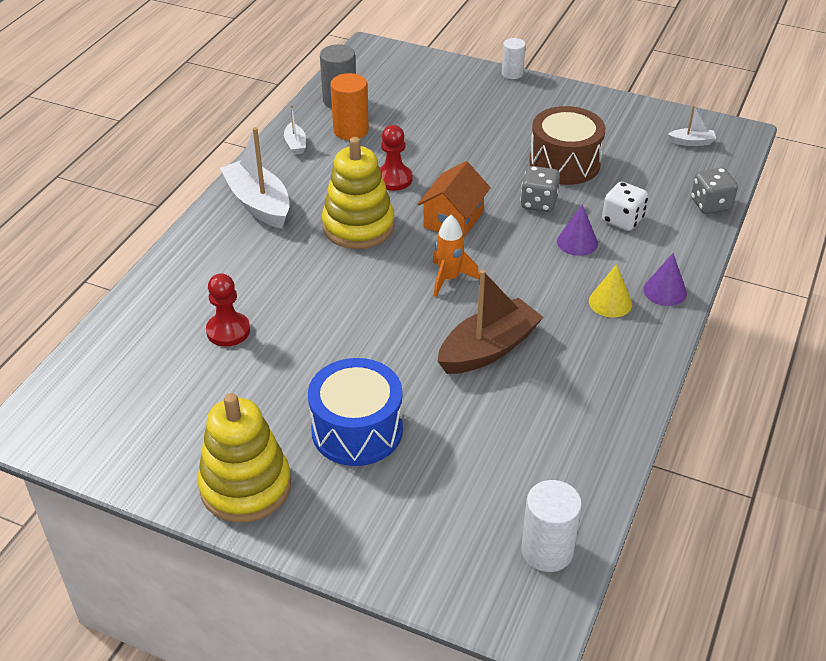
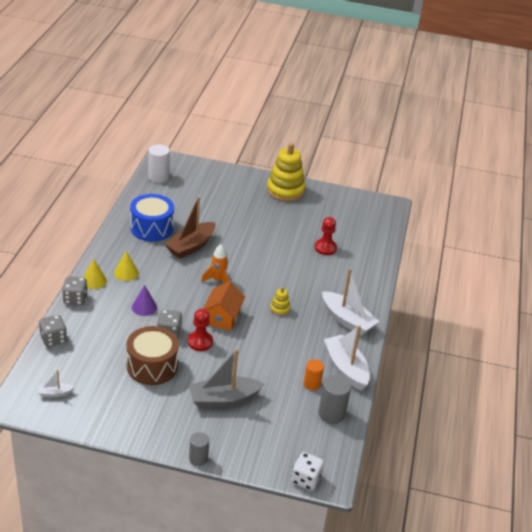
camera: 165 degrees right, 5 degrees down
(295, 144) = (346, 368): white boat -> white boat, size x2.11
(351, 130) = (312, 384): orange cylinder -> orange cylinder, size x0.66
(357, 430) = (246, 211): blue drum -> blue drum (152, 228)
(358, 226) = (280, 309): yellow stacking toy -> yellow stacking toy, size x0.44
(393, 179) = (268, 344): red pawn -> red pawn (200, 342)
(472, 122) = (223, 399): none -> grey boat
(512, 73) = (198, 458): white cylinder -> grey cylinder
(622, 220) = (114, 324): white dice -> white dice (306, 479)
(665, 291) = (94, 281): purple cone -> yellow cone
(690, 261) = (75, 299): none -> grey dice

